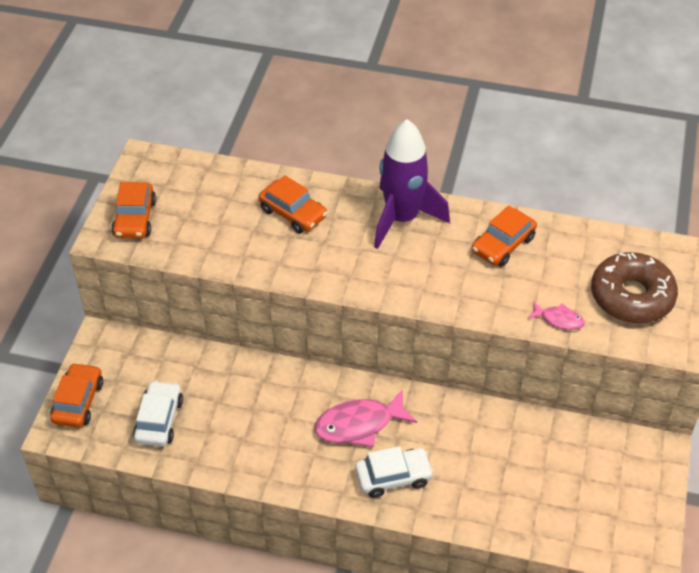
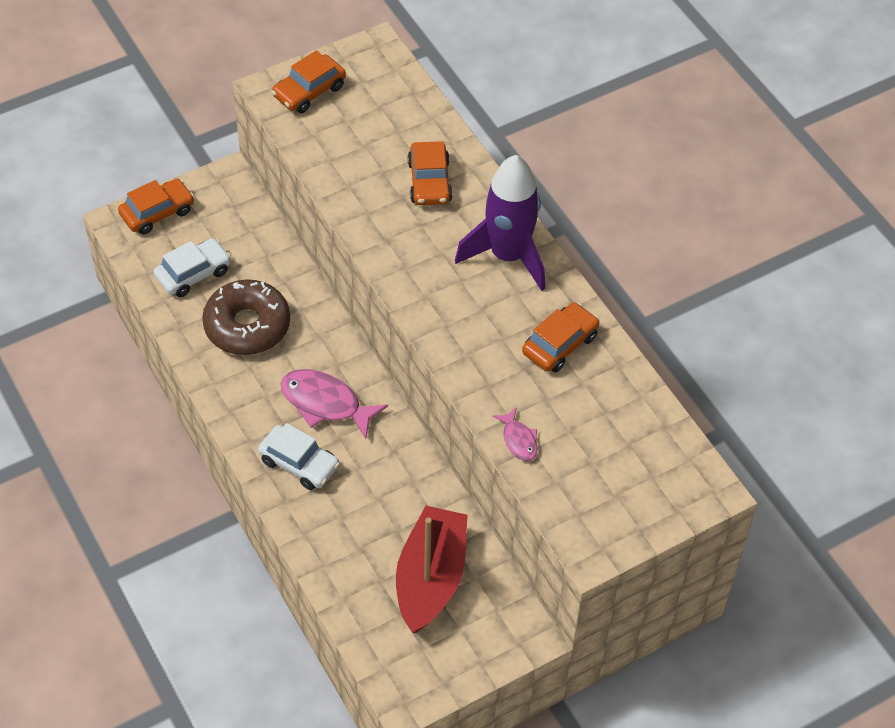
camera: 45 degrees right, 5 degrees up
(503, 244) = (560, 344): orange car -> orange car turned 135 degrees clockwise
(564, 470) = (431, 578): none -> red boat
(631, 296) = (605, 475): brown donut -> brown donut (247, 326)

